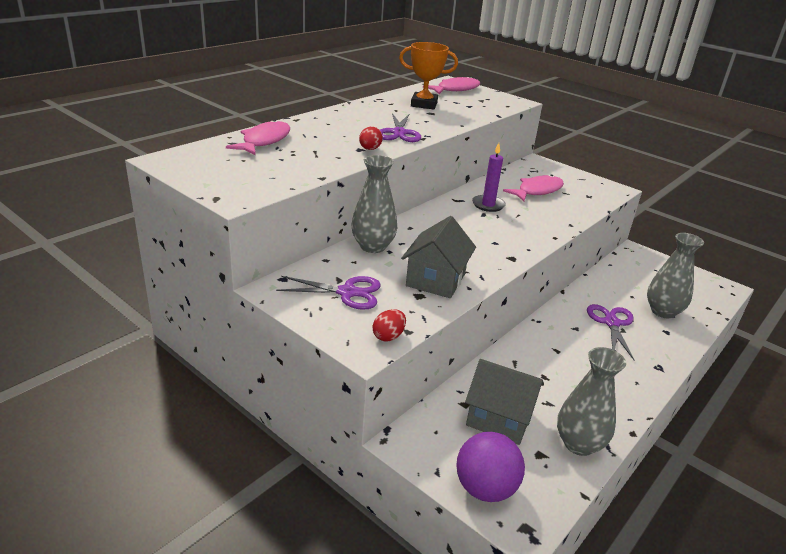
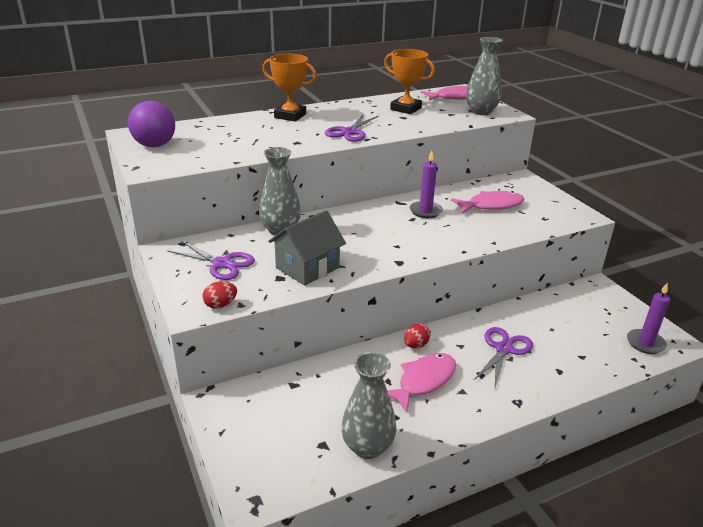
camera: 25 degrees right, 0 degrees up
(264, 141) = (224, 127): pink fish -> pink fish (423, 381)
(321, 122) = (290, 116): none -> orange trophy
(369, 149) = (305, 143): red egg -> red egg (416, 345)
(485, 488) = (249, 457): purple ball -> purple ball (155, 145)
(499, 418) = (313, 405): grey house -> none
(662, 311) = (574, 351): grey vase -> grey vase (481, 112)
(705, 293) = (645, 343): none -> purple candle

